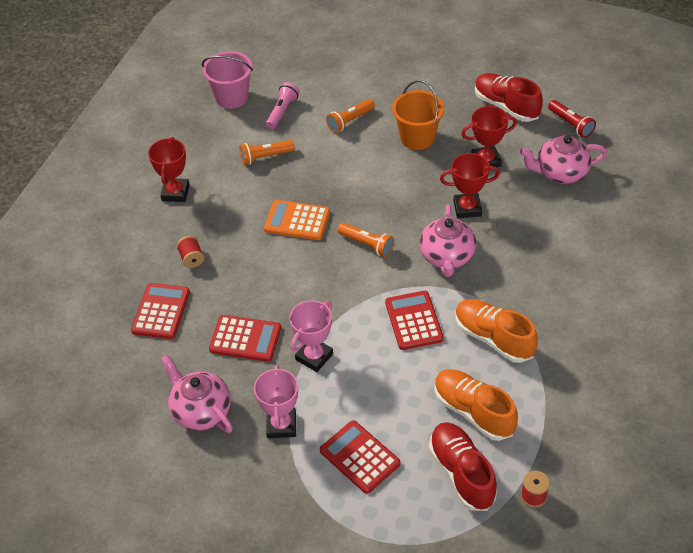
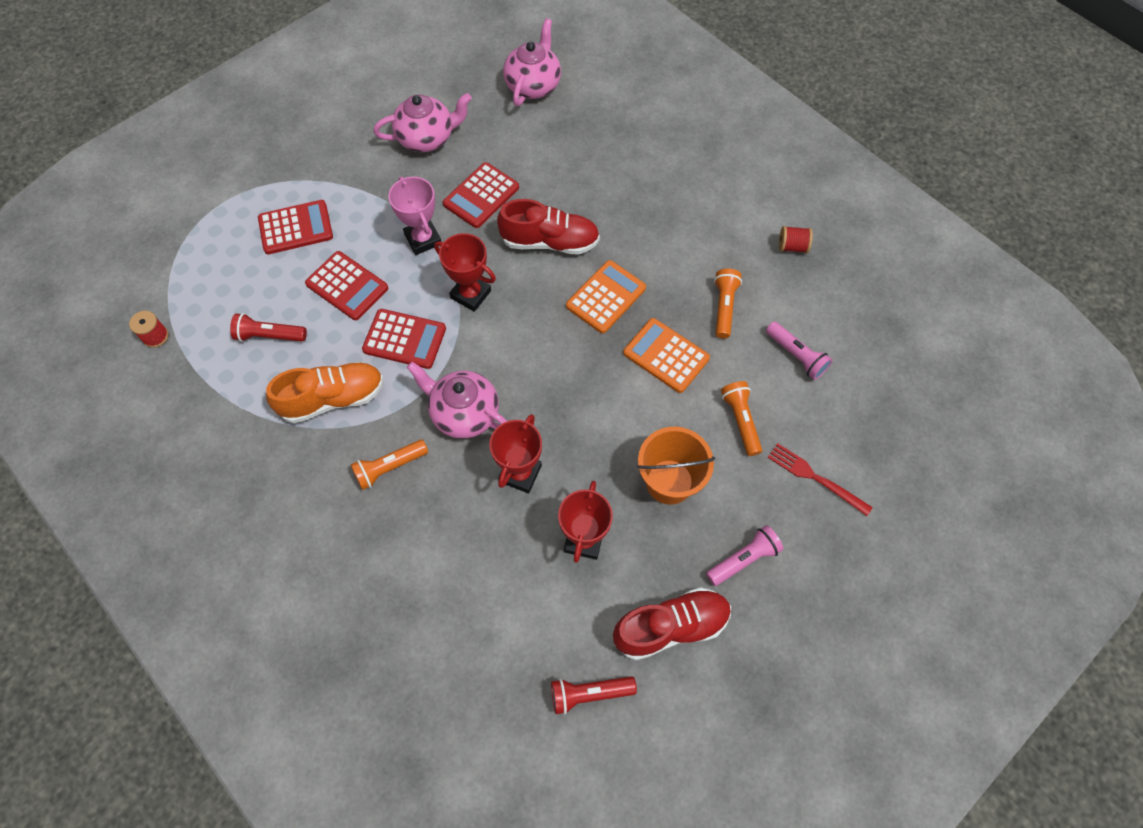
camera: 115 degrees right, 15 degrees up
(161, 311) = (557, 146): red calculator -> red calculator (347, 286)
(175, 193) = (713, 207): red trophy -> red trophy (471, 294)
(192, 258) = (610, 190): red spool -> red spool (792, 247)
(231, 97) = (849, 314): pink bucket -> none
(281, 425) = (370, 186): pink trophy -> none
(325, 172) = (666, 356): none -> orange calculator
(366, 79) = (815, 478): none -> red fork
(367, 244) = (531, 346): orange flashlight -> orange flashlight (389, 467)
(441, 91) = (743, 559): none -> pink flashlight
(461, 473) = (220, 294): red shoe -> red shoe (550, 242)
(473, 412) = (269, 335): orange shoe -> red flashlight
(560, 173) = (511, 618): pink teapot -> pink teapot (533, 85)

